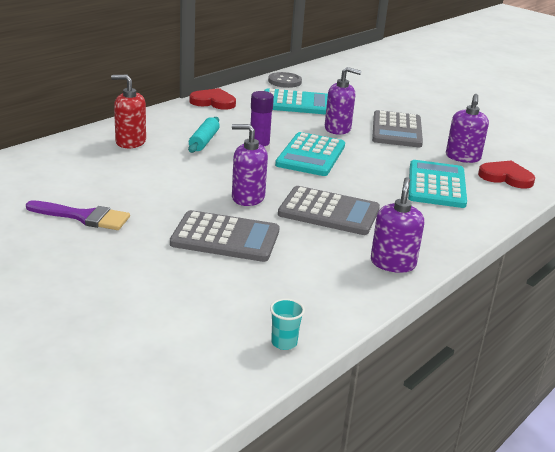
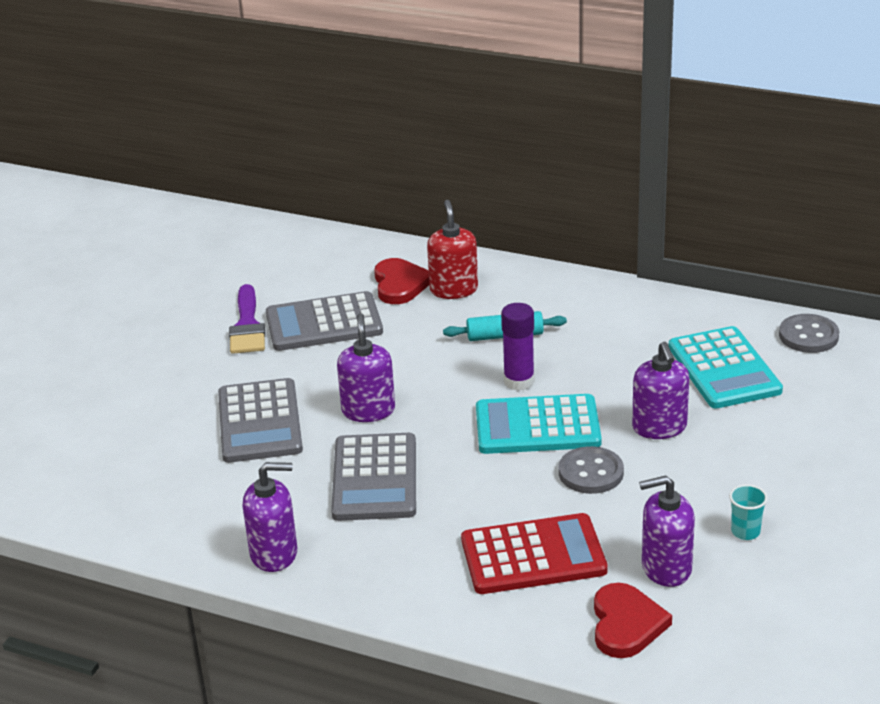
camera: 75 degrees right, 5 degrees up
(213, 102) = (648, 303): red heart -> red heart (400, 284)
(284, 343) = (75, 511): turquoise cup -> turquoise cup (745, 532)
(367, 153) = (591, 472): none -> grey button
(397, 130) = (714, 483): grey calculator -> grey calculator (324, 323)
(436, 185) = (533, 555): turquoise calculator -> red calculator

